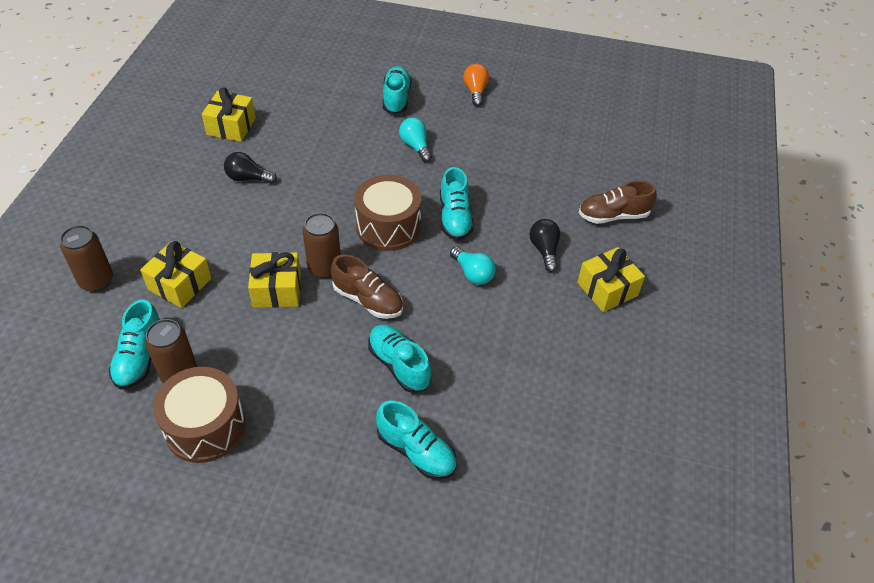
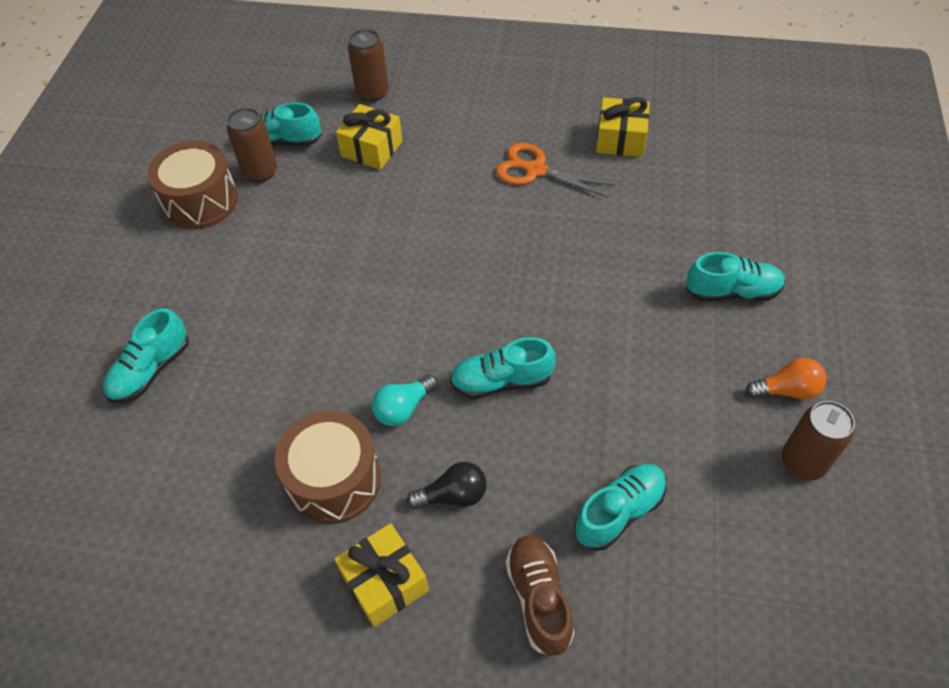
camera: 90 degrees right, 5 degrees up
(248, 178) = (535, 170): black light bulb -> orange scissors
(277, 290) = (367, 223): yellow gift -> none
(324, 268) = (402, 258): brown can -> brown can (803, 462)
(368, 300) = (355, 304): brown shoe -> none
(388, 226) = (475, 310): brown drum -> brown drum (334, 479)
(399, 365) = (263, 344): turquoise shoe -> turquoise shoe (619, 512)
(415, 146) = (634, 324): turquoise light bulb -> none

